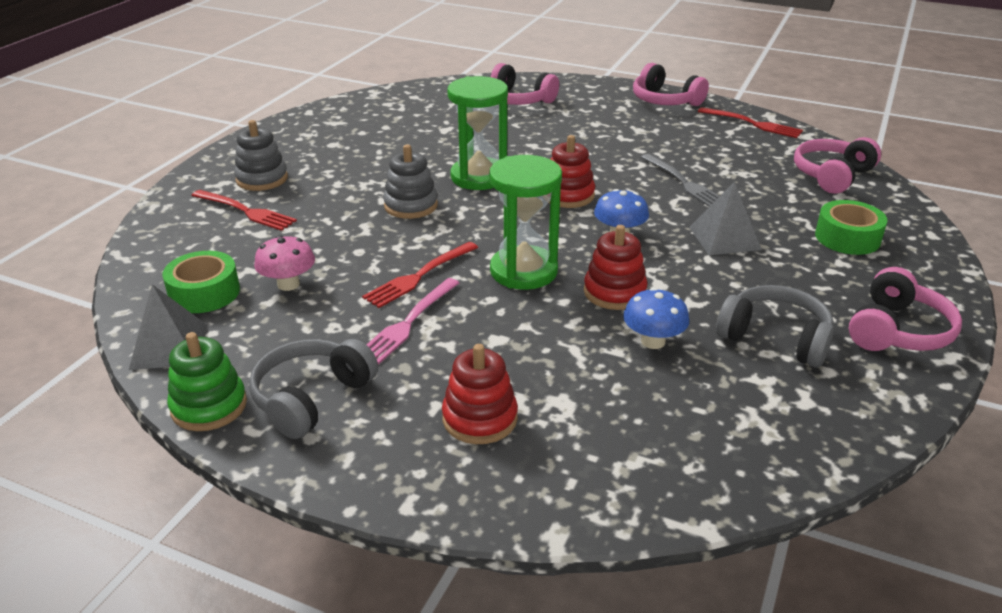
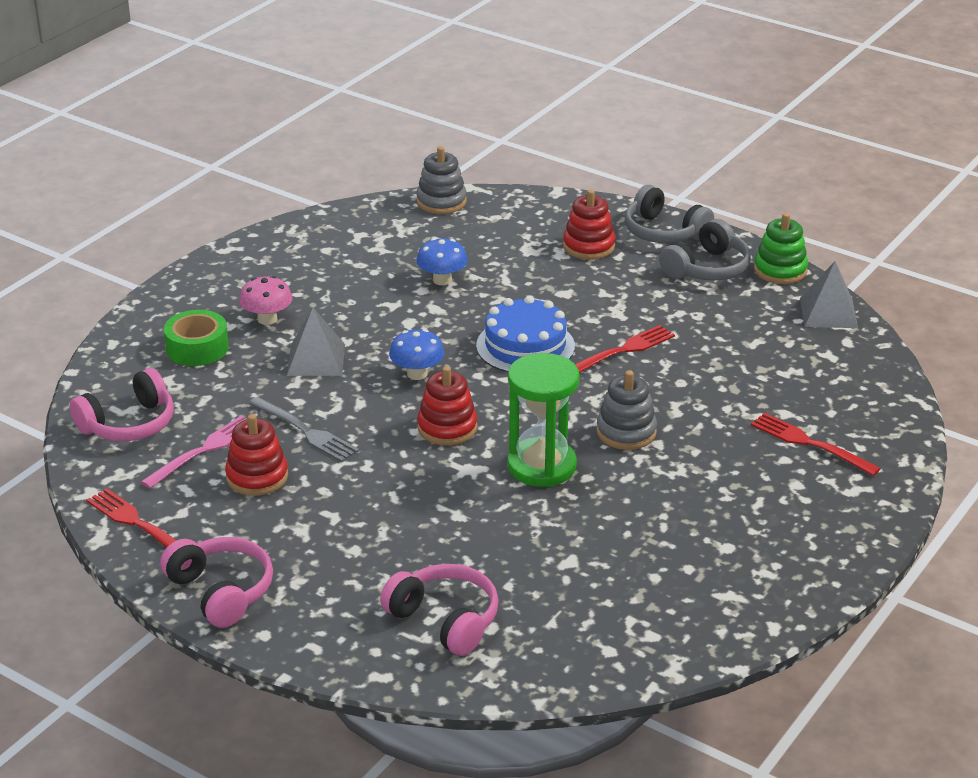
camera: 170 degrees left, 0 degrees up
(204, 293) = (818, 354): green tape -> none
(262, 179) = (806, 491): grey stacking toy -> grey stacking toy (441, 202)
(288, 284) = (743, 355): pink mushroom -> pink mushroom (267, 319)
(408, 323) = (635, 311): pink fork -> pink fork (204, 450)
(523, 271) = (525, 346): green hourglass -> blue cake
(614, 292) = (452, 319): red stacking toy -> red stacking toy (257, 477)
(684, 183) = (306, 431): grey fork -> grey fork turned 150 degrees clockwise
(775, 338) = (345, 273): grey headphones -> grey headphones (664, 232)
(897, 331) = (246, 269): pink headphones -> none

